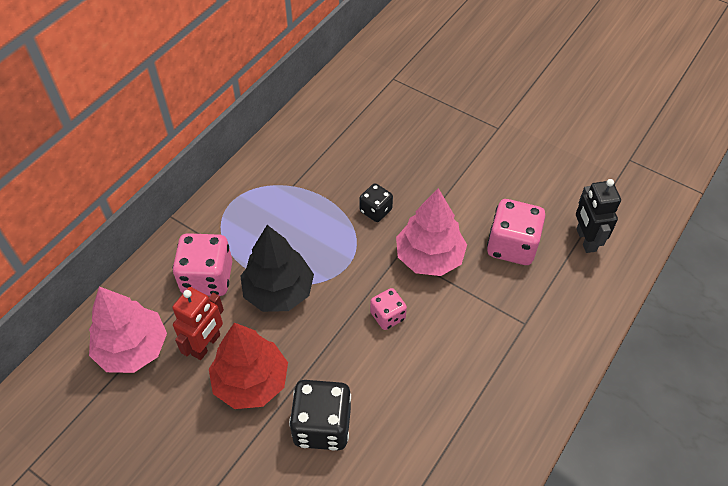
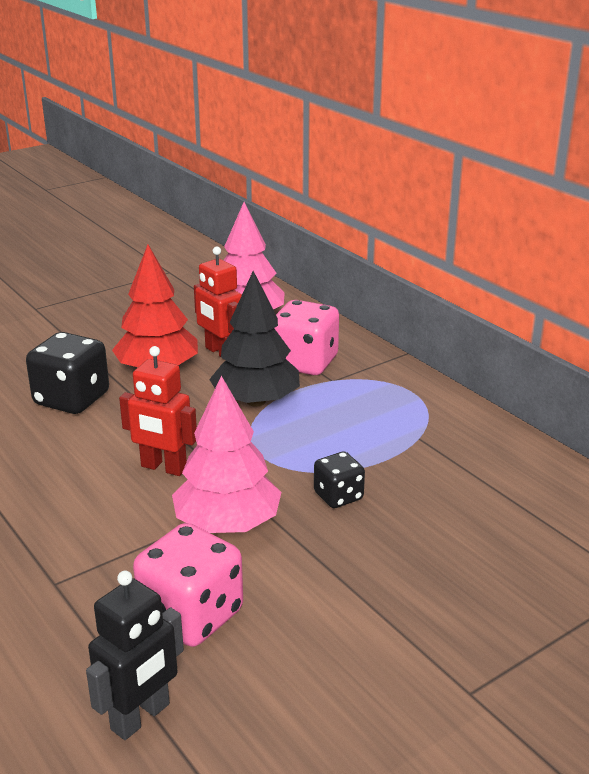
camera: 110 degrees right, 25 degrees down
(387, 316) = (163, 468): pink dice -> red robot
(585, 240) = (141, 717): black robot -> black robot turned 120 degrees clockwise

